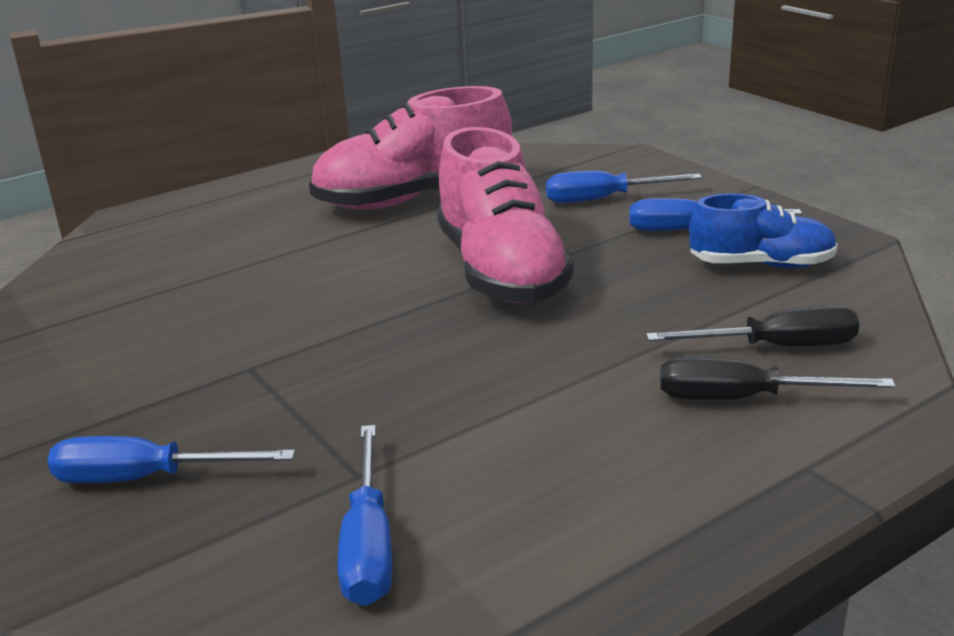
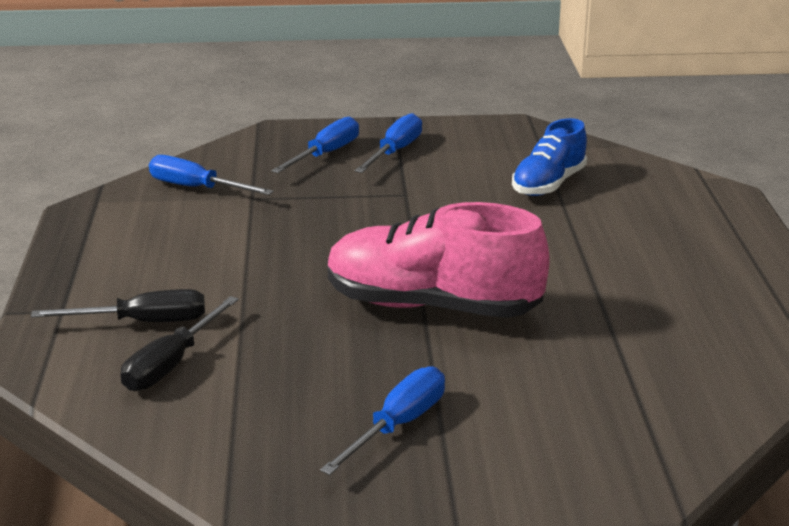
camera: 120 degrees right, 0 degrees up
(414, 199) = (638, 315): pink shoe -> none
(603, 199) = (527, 411): blue screwdriver -> blue screwdriver (395, 152)
(743, 398) = (143, 322): black screwdriver -> black screwdriver turned 45 degrees clockwise
(761, 265) = (286, 425): blue shoe -> blue shoe (548, 184)

